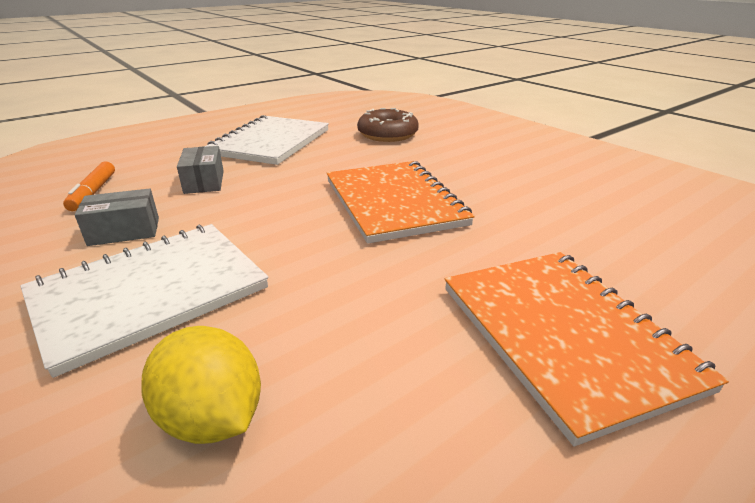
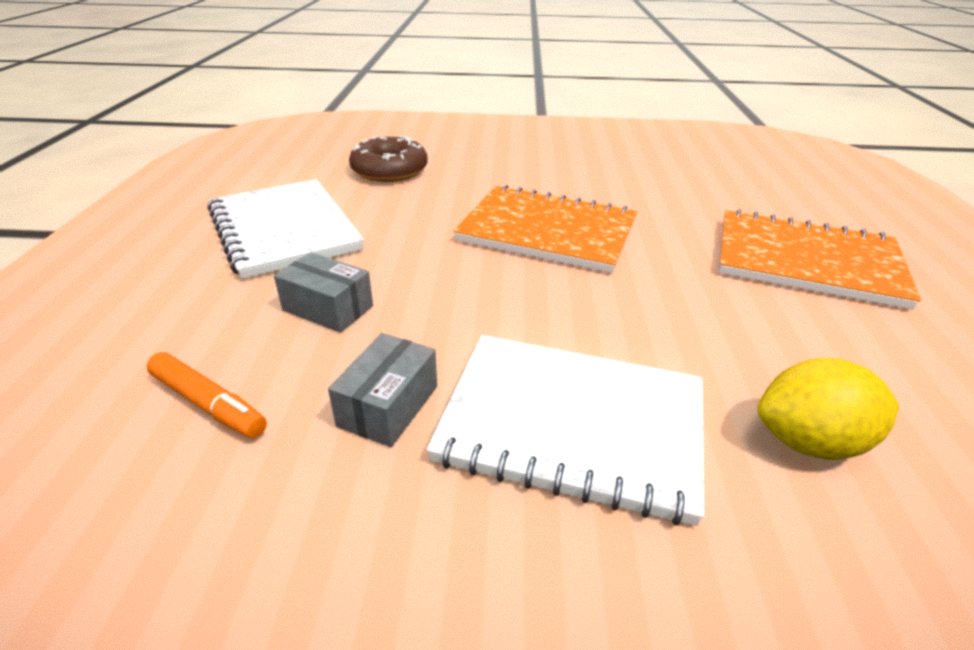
camera: 50 degrees left, 5 degrees up
(150, 293) = (572, 424): white notebook -> white notebook turned 75 degrees counterclockwise

